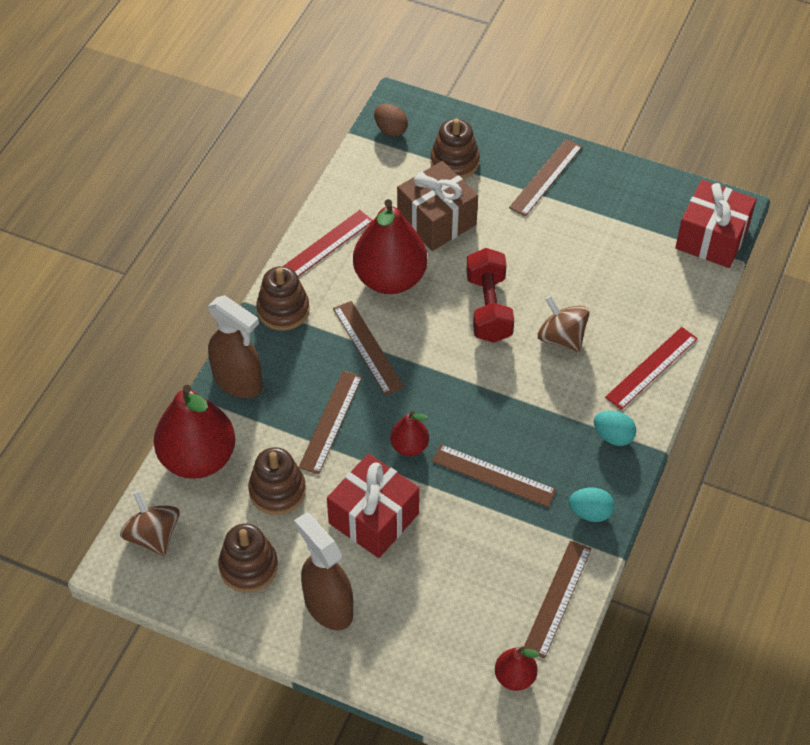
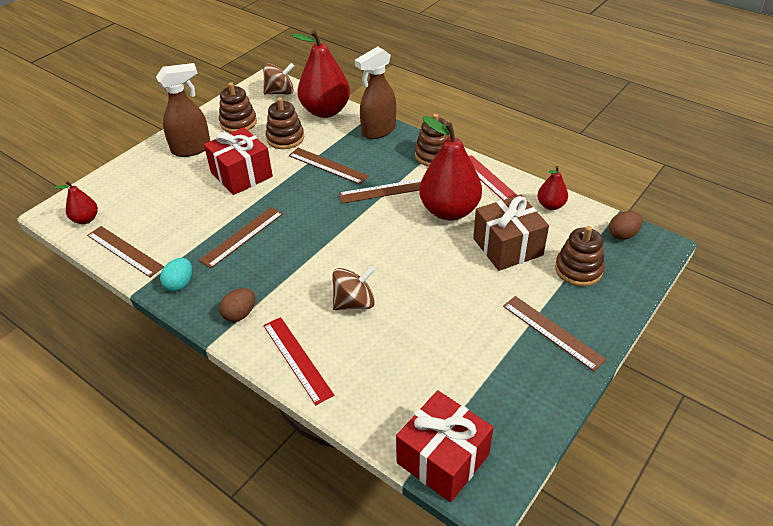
camera: 105 degrees right, 10 degrees down
(409, 446) = (289, 198): red pear -> red pear (550, 205)
(489, 308) = (402, 262): red dumbbell -> none
(613, 436) = (240, 314): turquoise egg -> brown egg

